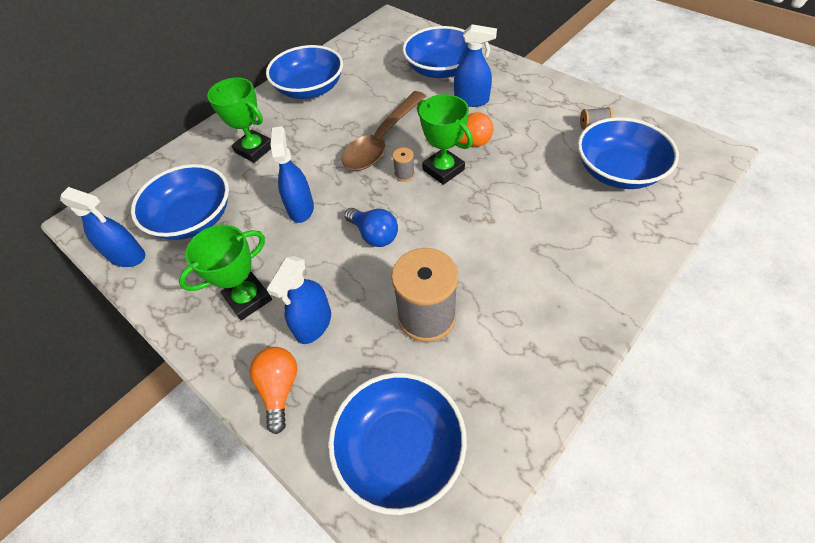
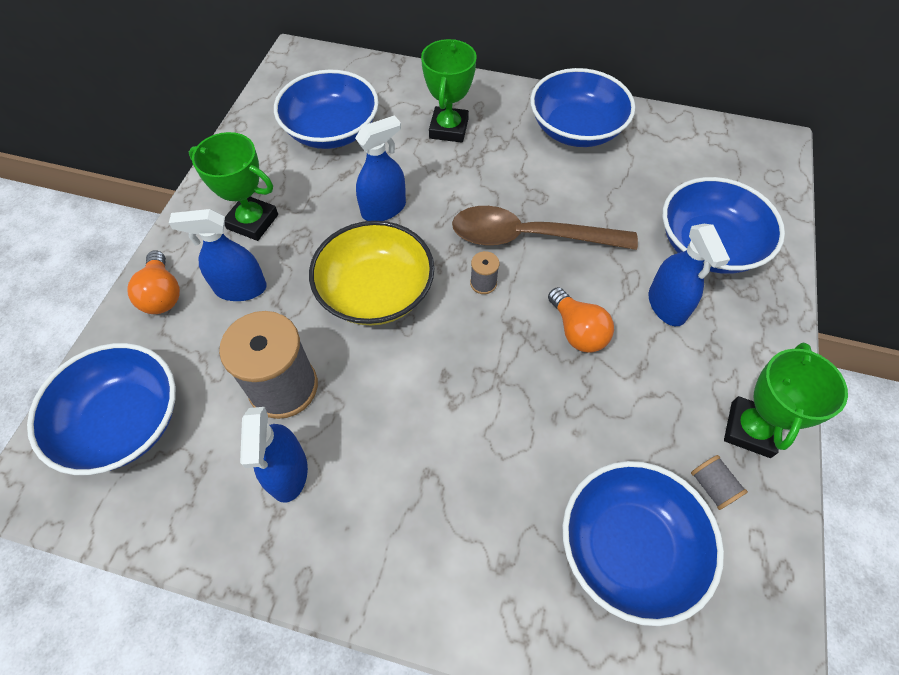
camera: 60 degrees right, 5 degrees up
(127, 256) = (268, 109): blue spray bottle -> blue spray bottle (288, 472)
(279, 389) = (162, 294): orange light bulb -> orange light bulb turned 105 degrees clockwise
(374, 235) = (376, 291): blue light bulb -> yellow bowl
(443, 169) = (513, 321): green trophy -> green trophy (750, 429)

